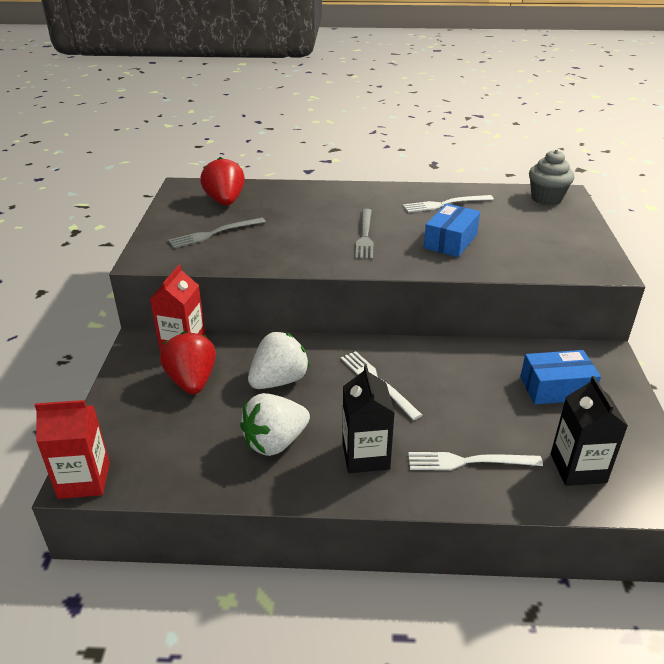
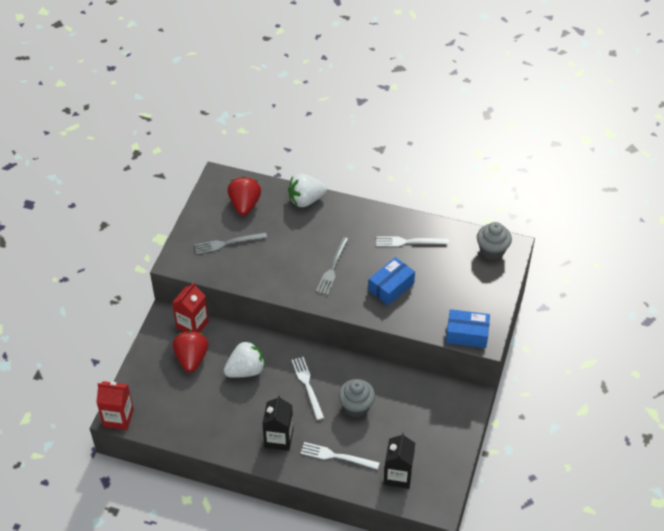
camera: 15 degrees right, 15 degrees up
(275, 442) = (230, 417): white strawberry -> white strawberry (306, 200)
(460, 394) = (356, 407): none -> grey cupcake
(556, 388) = (420, 416): blue box -> blue box (467, 334)

